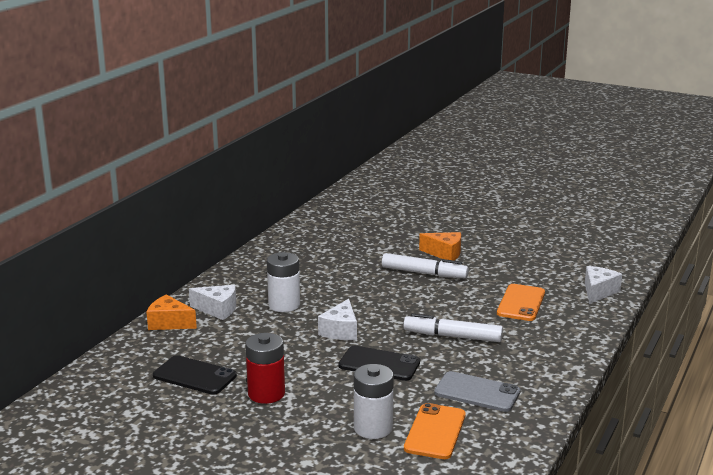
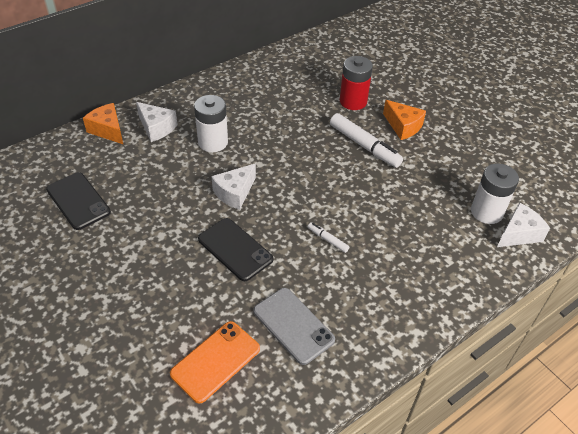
camera: 25 degrees right, 25 degrees up
(266, 394) = (115, 247): red battery -> red battery (353, 101)
(373, 428) = (166, 330): white battery -> white battery (486, 212)
(452, 336) = (327, 240): white marker -> white marker, size x0.48
(521, 303) = (427, 220): orange phone -> none

